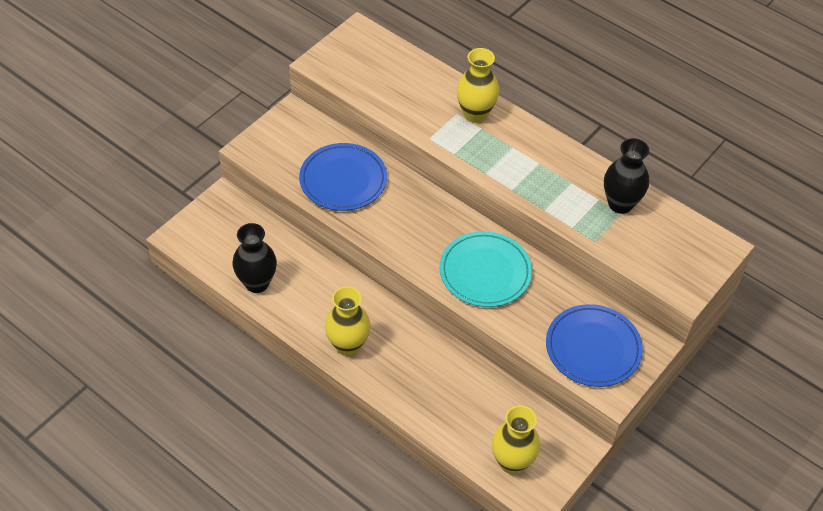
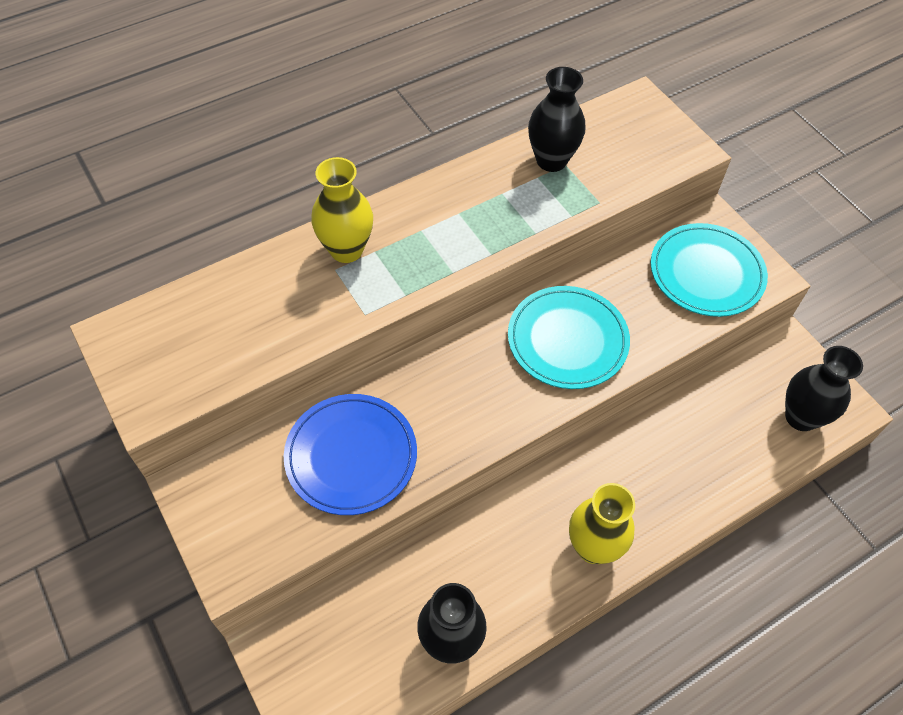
camera: 70 degrees left, 5 degrees up
(512, 462) = (801, 417): yellow vase -> black vase
(593, 348) = (706, 273): blue plate -> turquoise plate

